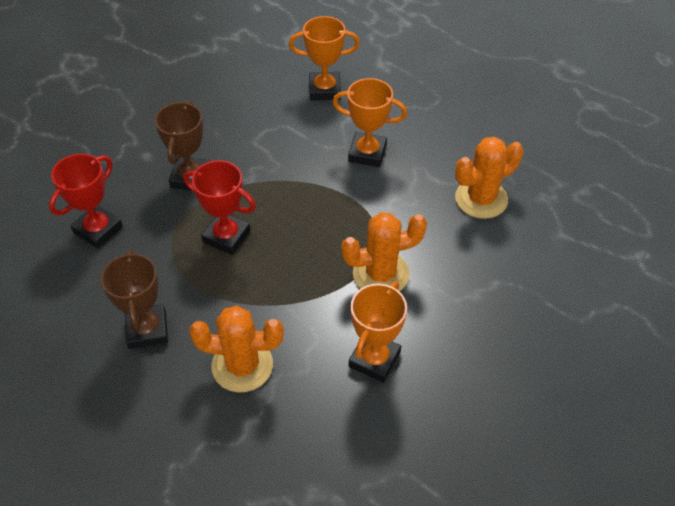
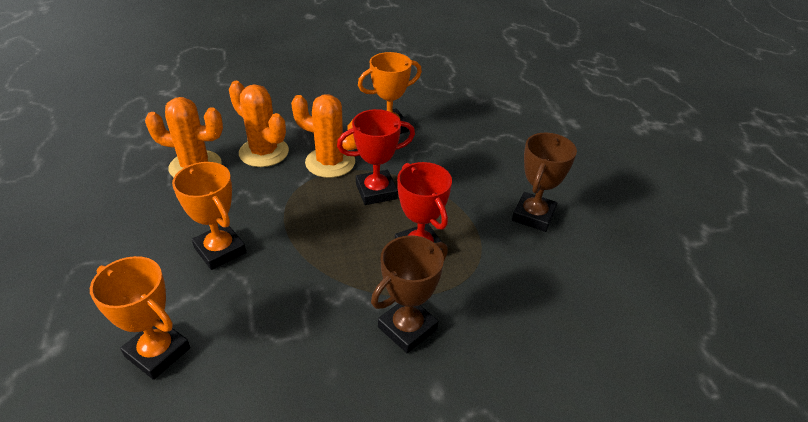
camera: 145 degrees left, 10 degrees down
(98, 230) = (539, 325): red trophy -> red trophy (376, 191)
(242, 365) = (476, 163): orange cactus -> orange cactus (264, 152)

